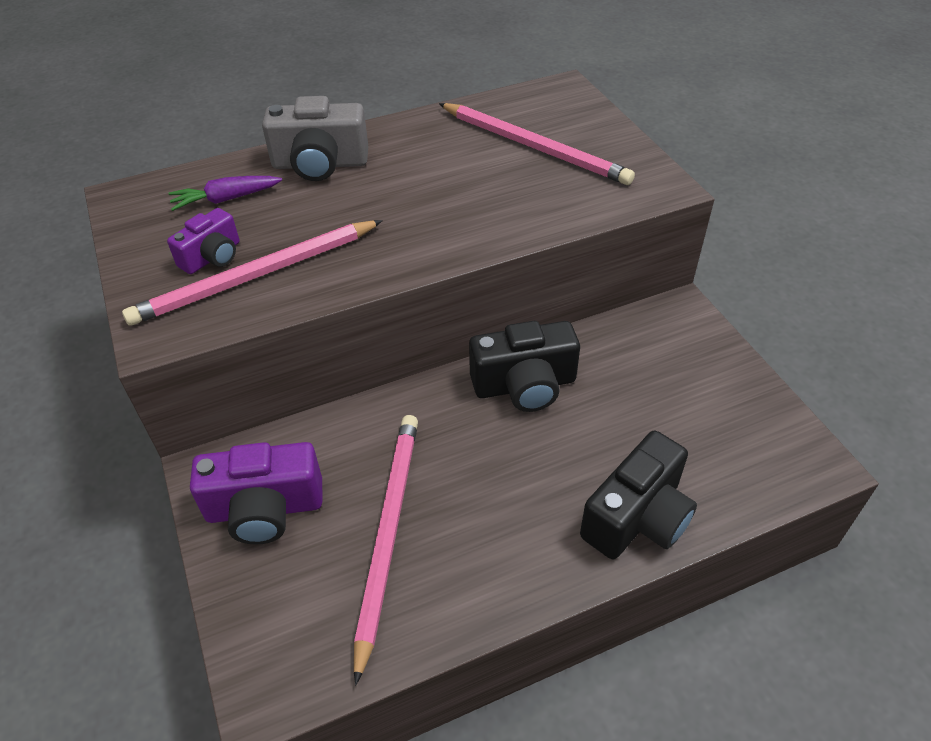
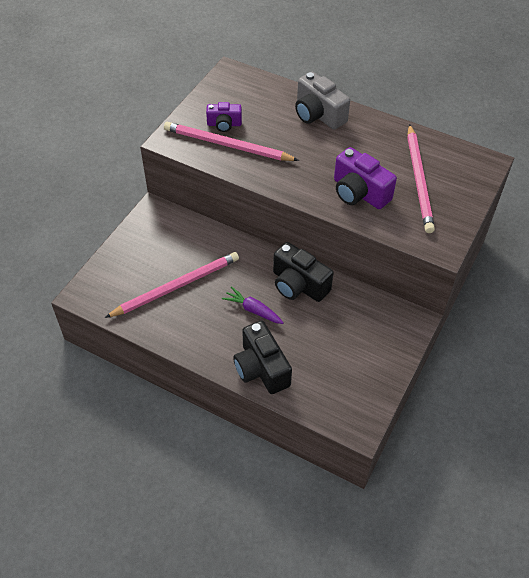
camera: 50 degrees right, 5 degrees up
(226, 199) = (262, 102): purple carrot -> purple carrot (253, 310)
(265, 509) = (153, 240): purple camera -> purple camera (359, 193)
(637, 517) = (261, 368): black camera -> black camera turned 60 degrees clockwise

